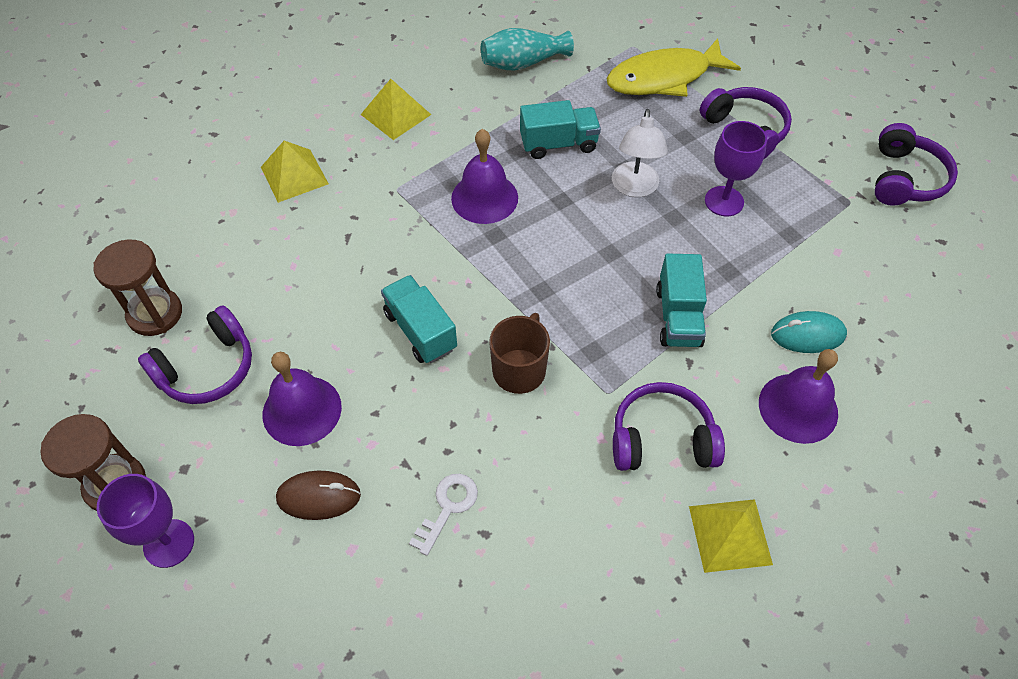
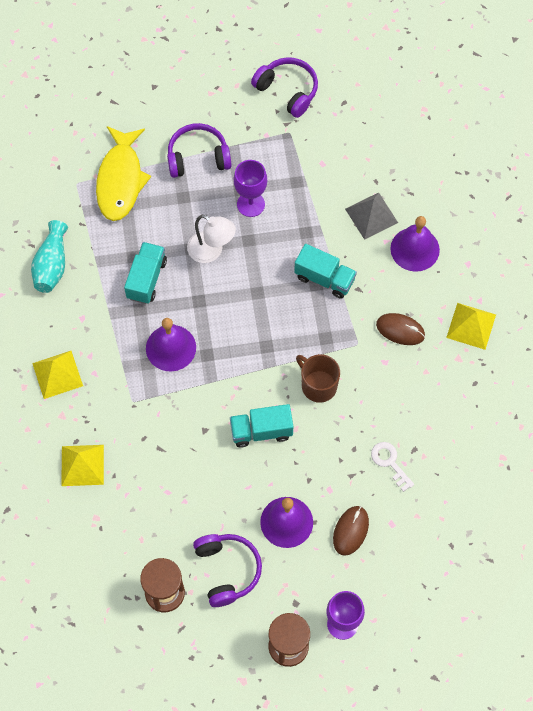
camera: 65 degrees left, 10 degrees up
(662, 439) = (400, 330): purple headphones -> brown mouse
(807, 335) = (371, 215): turquoise mouse -> grey pyramid

